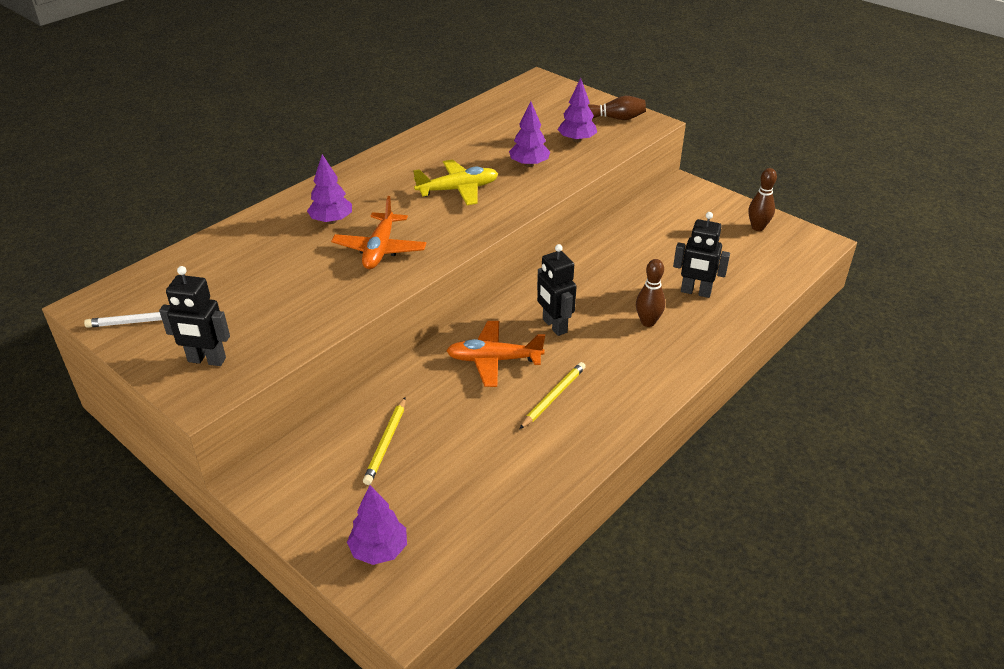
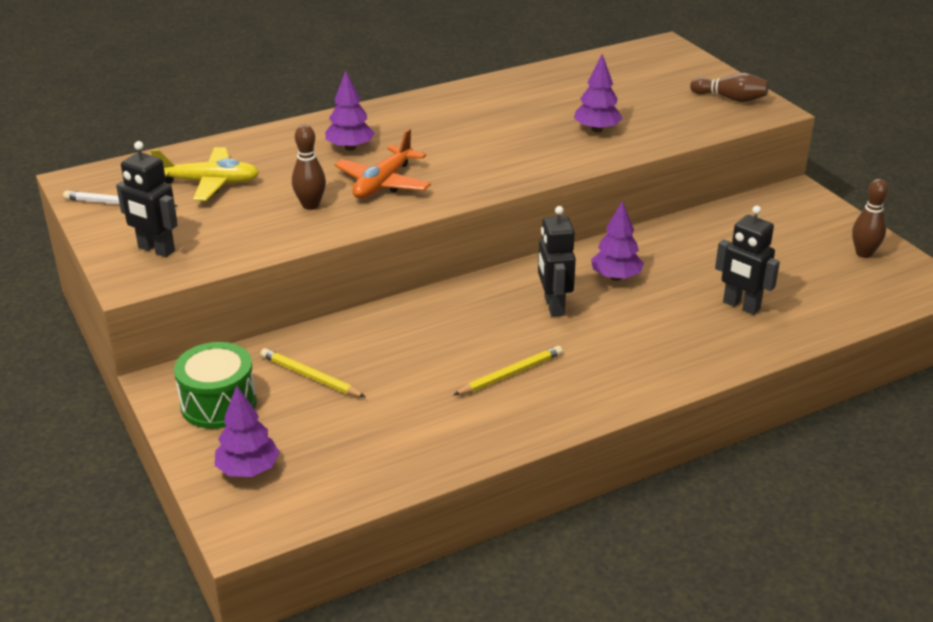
camera: 20 degrees right, 5 degrees down
(317, 491) = (218, 403): none -> green drum
(386, 443) = (310, 376): yellow pencil -> yellow pencil turned 90 degrees clockwise
(458, 190) = (501, 141): yellow plane -> yellow plane (209, 183)
(494, 360) = (467, 325): orange plane -> none
(576, 140) = (668, 114): purple tree -> purple tree (616, 277)
(648, 322) = (664, 324): brown bowling pin -> brown bowling pin (310, 205)

